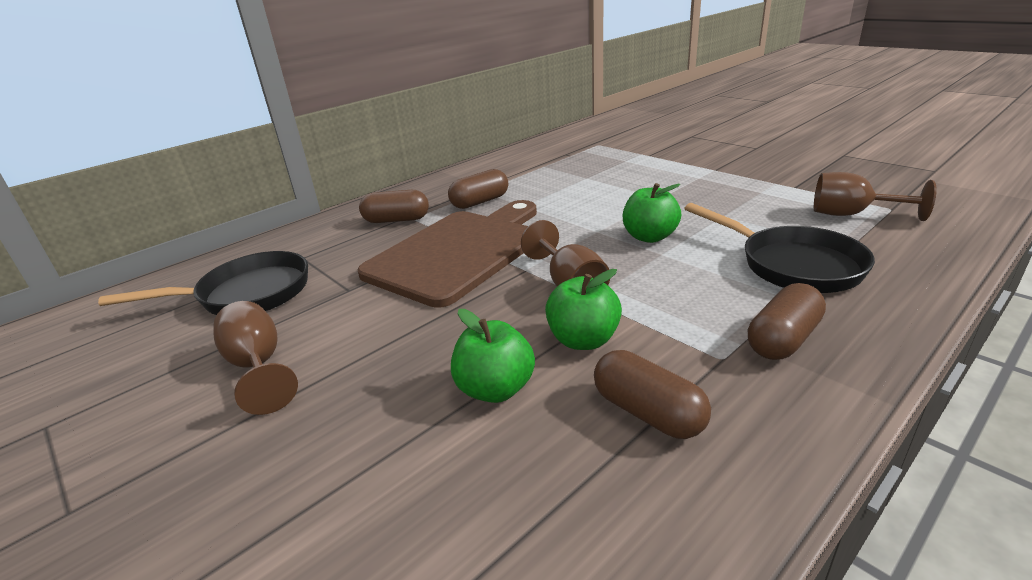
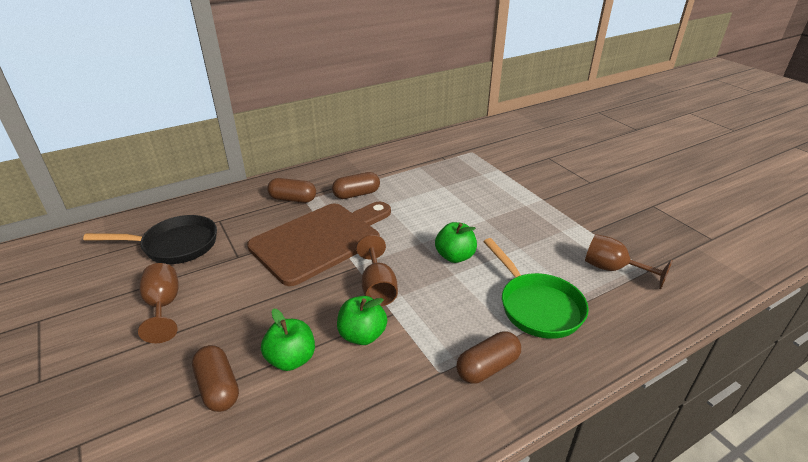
camera: 10 degrees right, 5 degrees up
(648, 412) = (371, 400): brown capsule -> brown capsule (218, 387)
(792, 265) = (536, 306): black pan -> green pan

